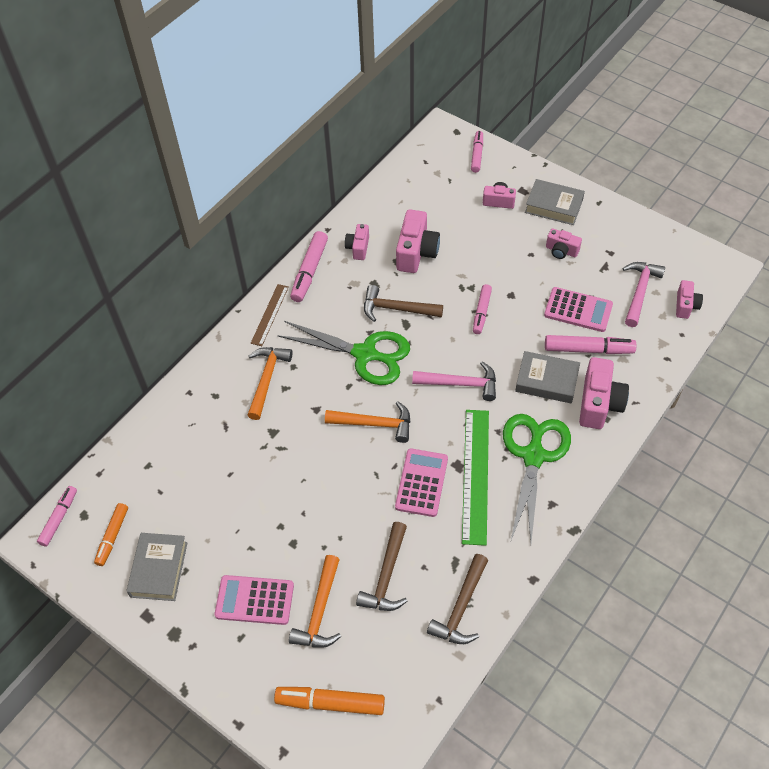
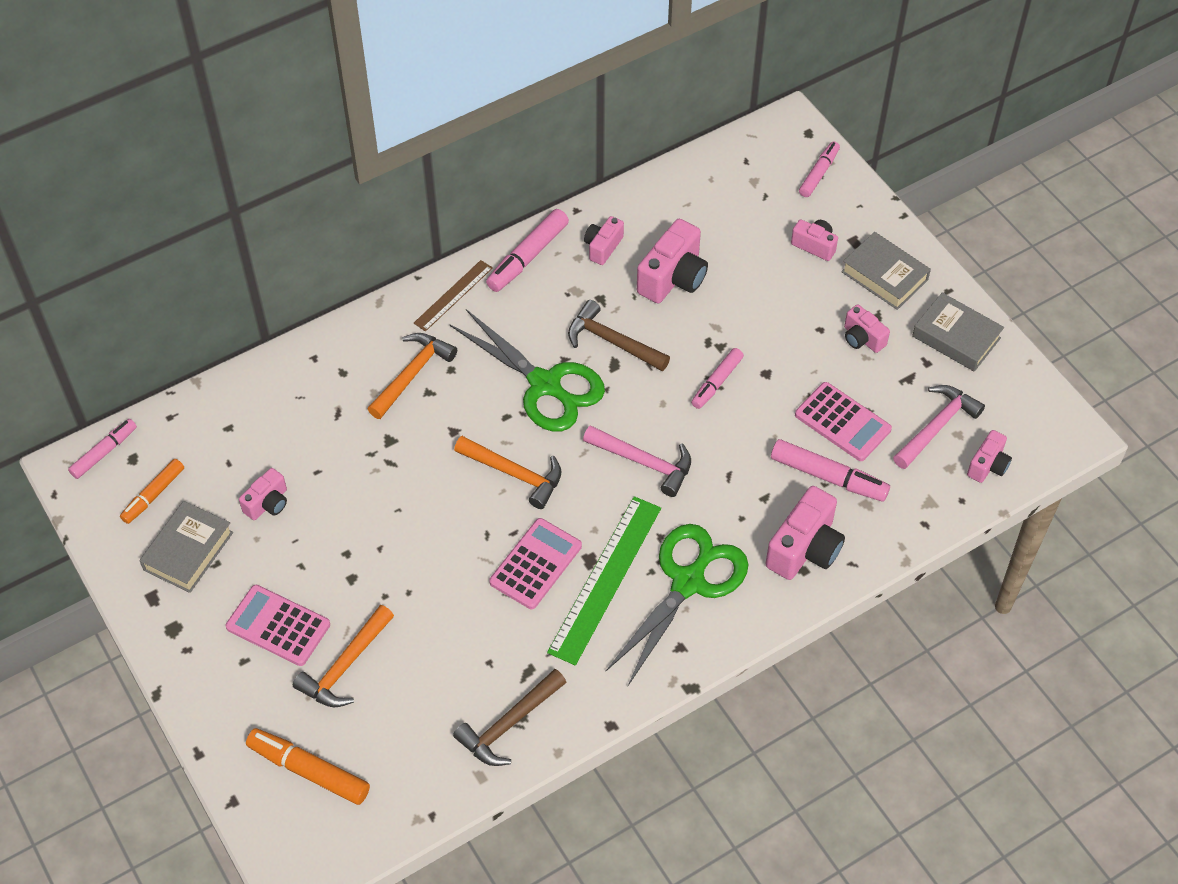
camera: 20 degrees right, 0 degrees up
(204, 511) = (268, 503): none -> pink camera
(386, 575) = (441, 655): brown hammer -> none
(546, 381) = (754, 497): grey book -> grey book (956, 337)

